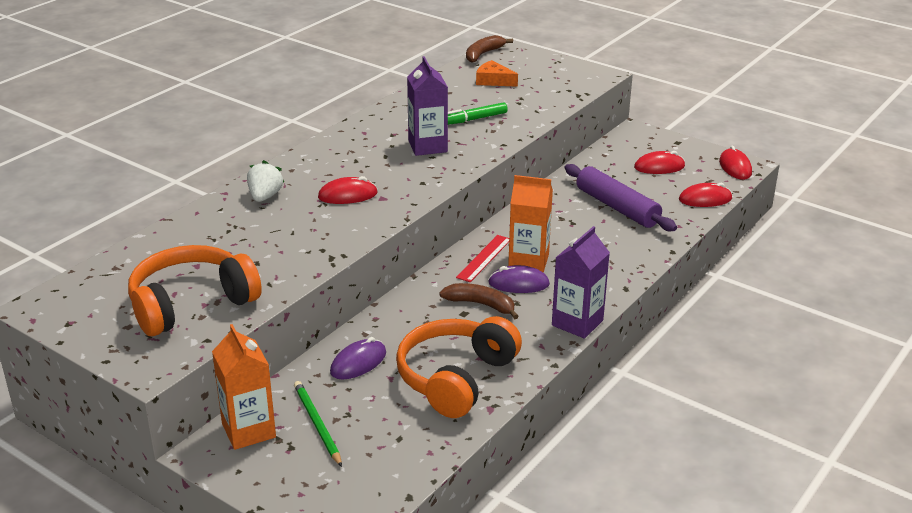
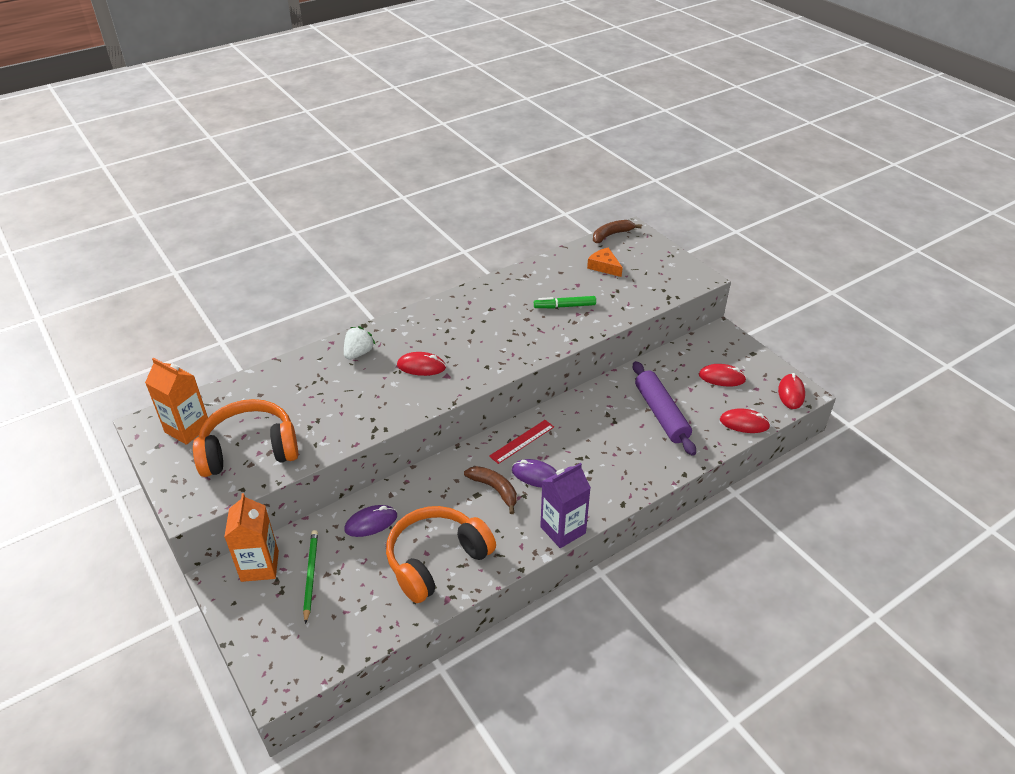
camera: 20 degrees right, 10 degrees up
(427, 146) = (511, 328): purple carton -> none
(528, 261) = (556, 454): orange carton -> orange carton (187, 429)

